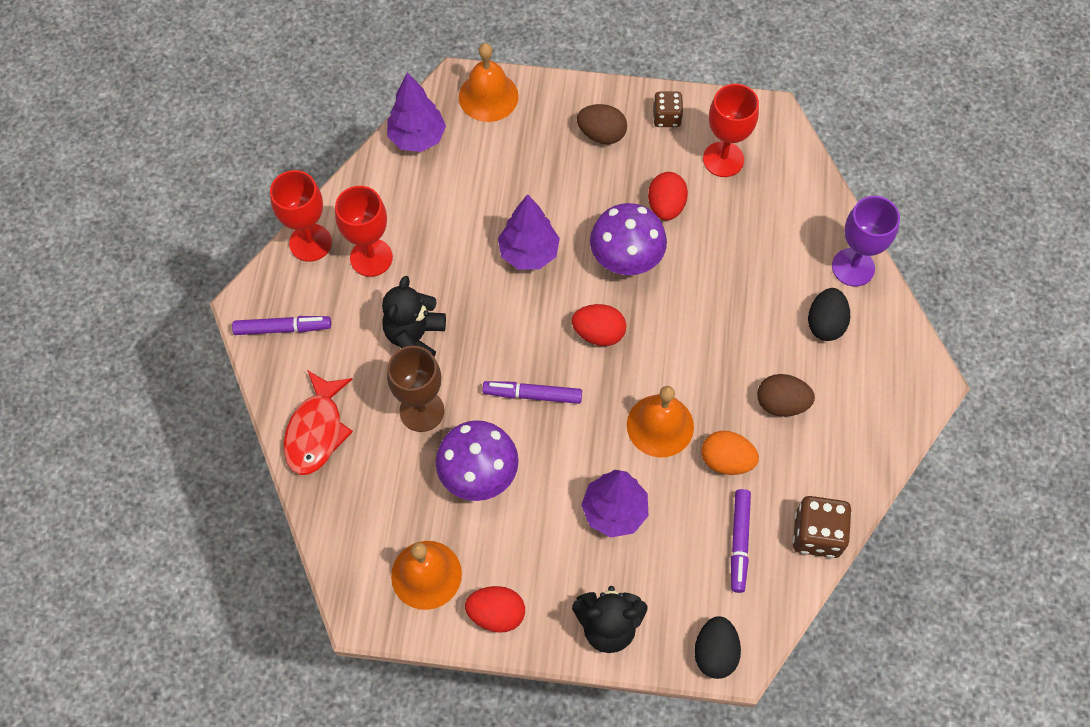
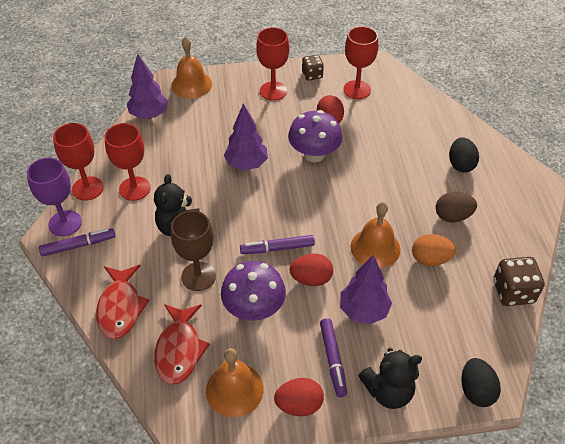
camera: 15 degrees left, 15 degrees down
(374, 506) = (179, 350): none -> red fish
(598, 333) = (311, 201): red egg -> red egg (311, 279)
(601, 134) = (273, 91): brown egg -> red goblet
(739, 542) = (461, 310): purple marker -> purple marker (332, 360)
(853, 267) = (464, 130): purple goblet -> purple goblet (65, 223)

